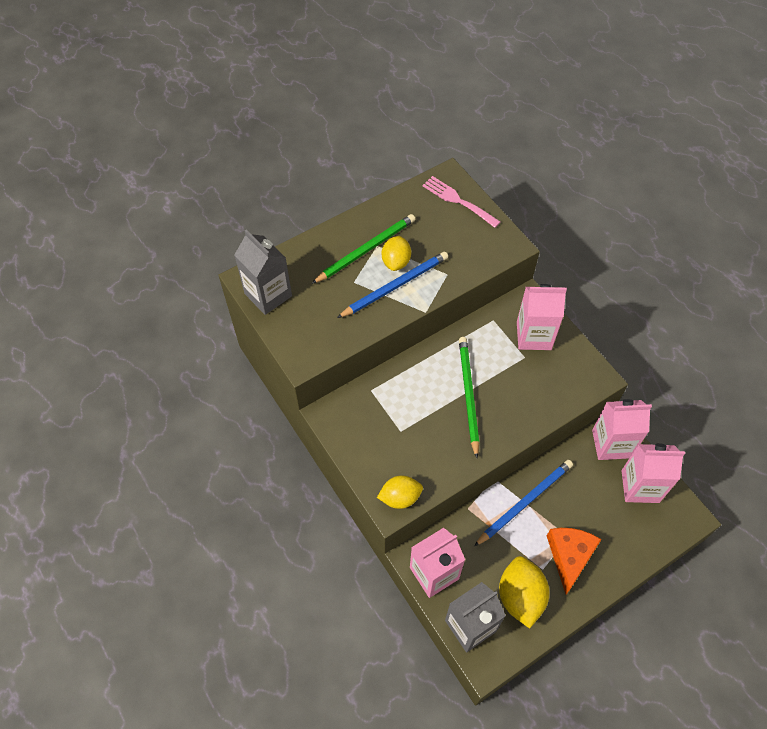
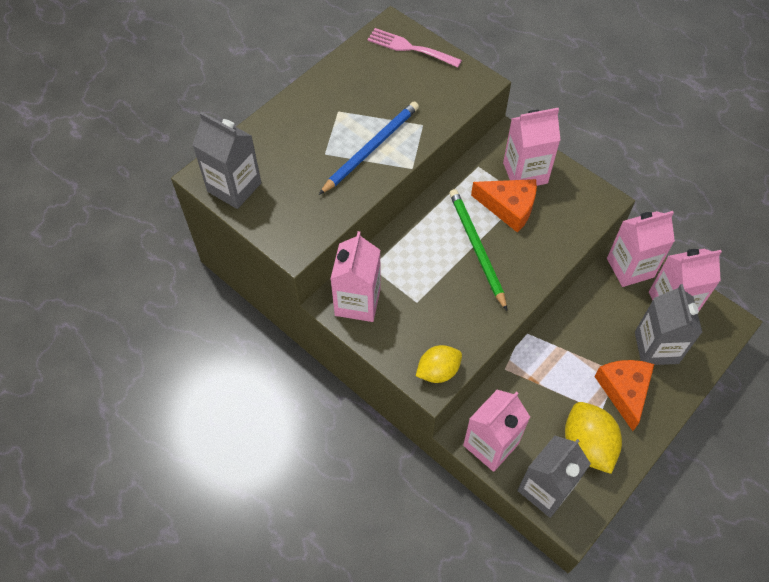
camera: 15 degrees left, 0 degrees up
(349, 418) = (357, 302): none -> pink carton
(366, 250) = (328, 118): green pencil -> none
(396, 262) = (364, 123): yellow lemon -> none
(509, 364) = (509, 207): none -> orange cheese
(525, 502) = (562, 347): blue pencil -> none
(612, 524) = (656, 347): none -> grey carton

